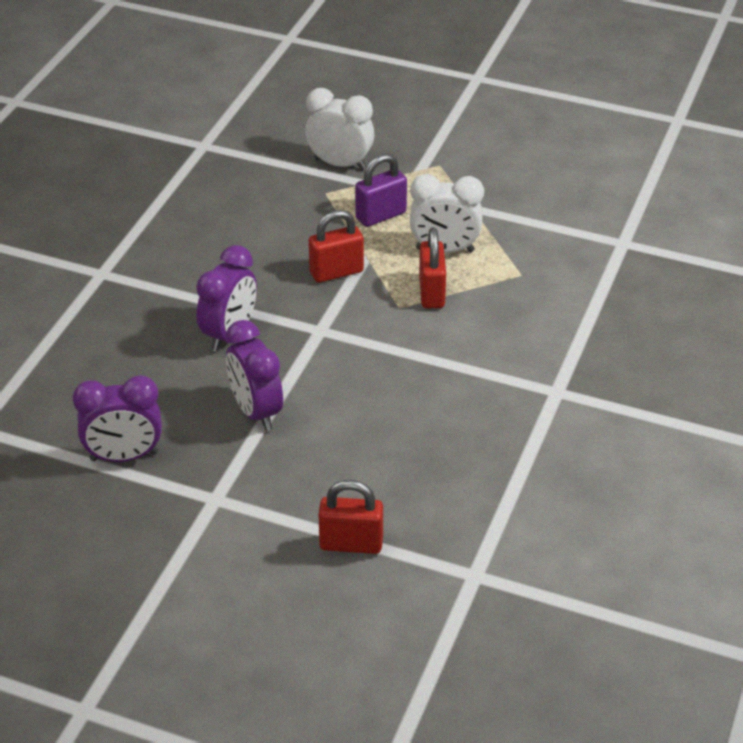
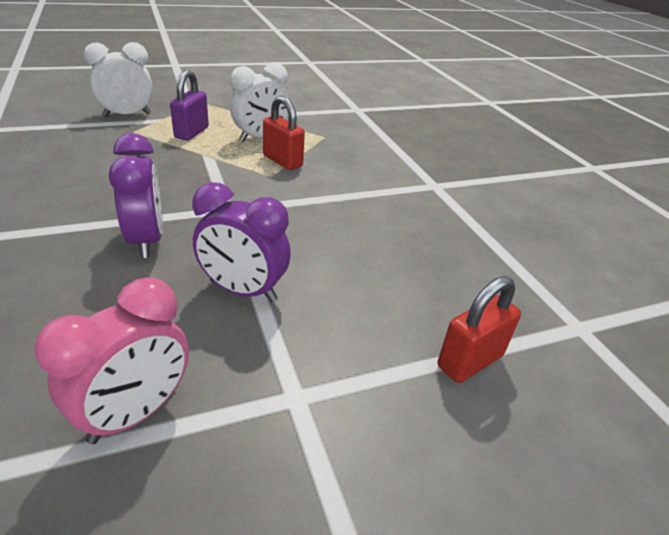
camera: 45 degrees left, 5 degrees down
(124, 456) = (135, 413): purple clock -> pink clock
(336, 272) = (196, 170): red padlock -> none

